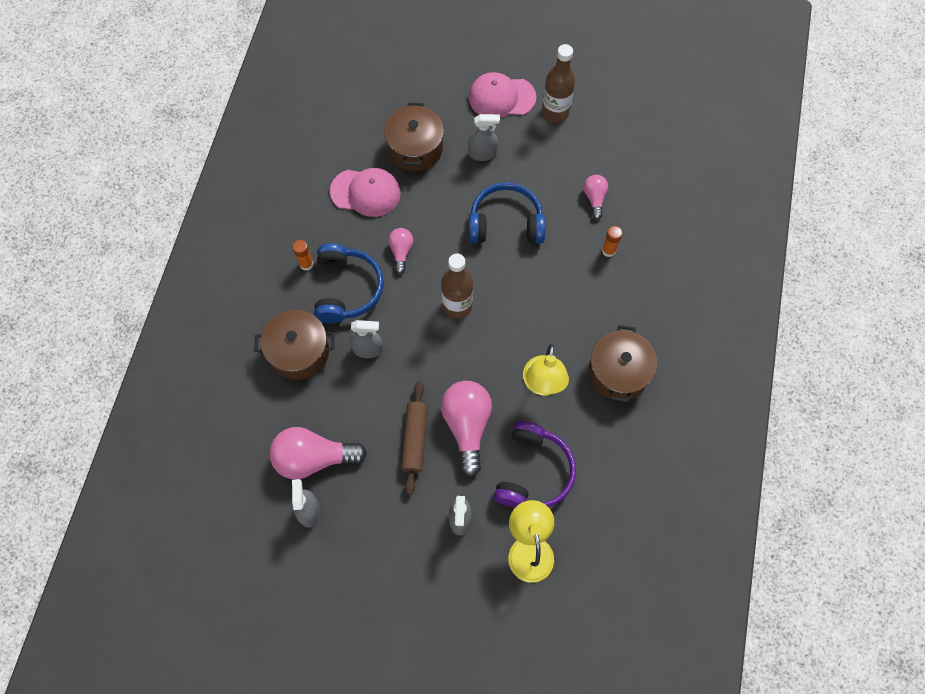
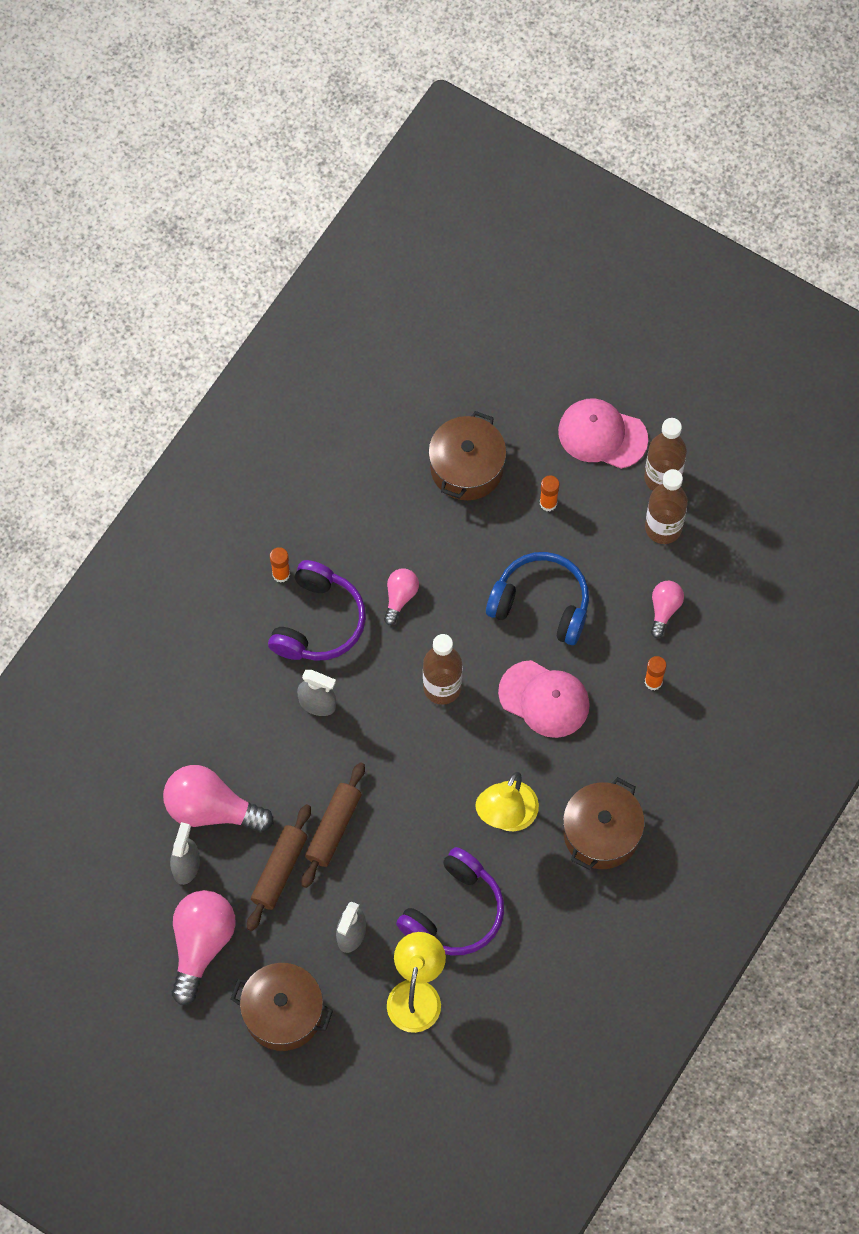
camera: 20 degrees right, 0 degrees up
(299, 352) = (236, 679): brown pot -> brown pot (283, 1013)
(347, 289) = (319, 622): blue headphones -> purple headphones
(366, 192) = (384, 506): pink cap -> pink cap (544, 699)
(385, 488) = (279, 871): none -> brown rolling pin
(467, 426) = (399, 834): pink light bulb -> pink light bulb (201, 945)
(482, 153) = (548, 503): grey spray bottle -> orange glue stick
(570, 144) = (663, 528): none -> brown bottle

